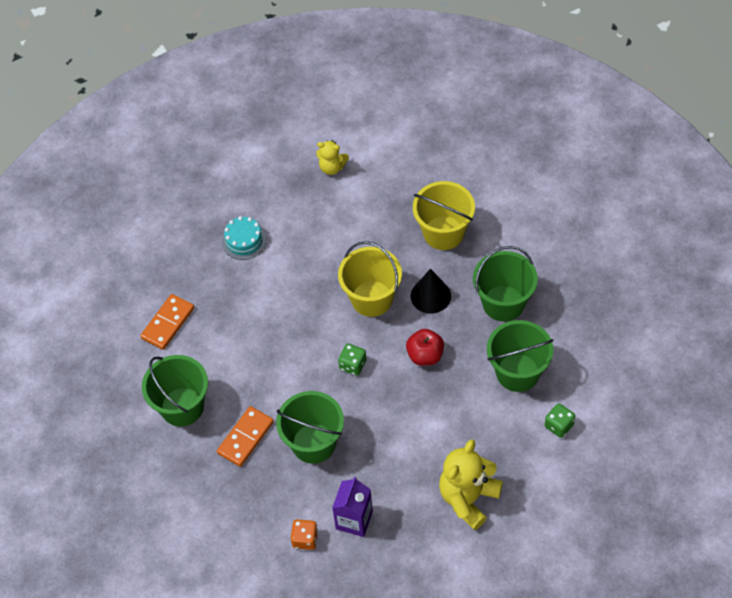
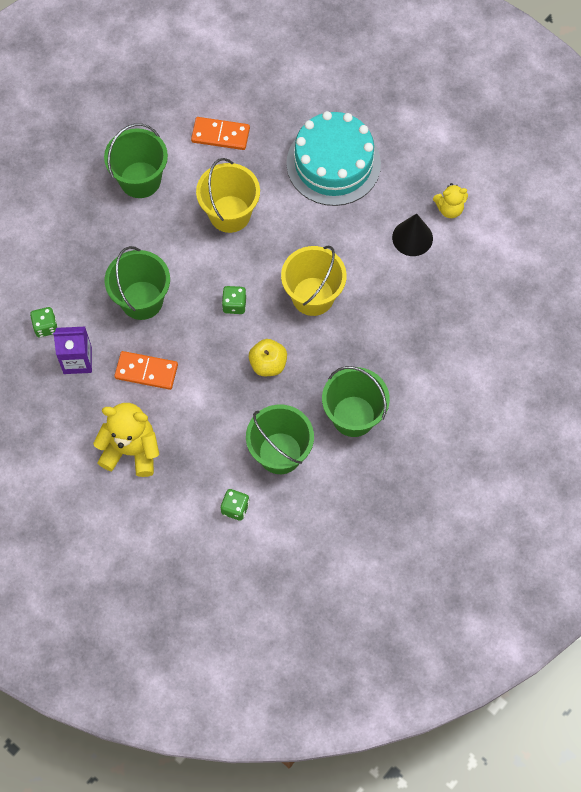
camera: 65 degrees right, 10 degrees up
(244, 241) = (333, 164): turquoise cake -> turquoise cake, size x2.09
(245, 438) = (128, 242): orange domino -> orange domino (146, 371)
(305, 539) = (46, 327): orange dice -> green dice
(332, 167) = (449, 209): yellow teddy bear -> yellow teddy bear turned 90 degrees counterclockwise
(425, 355) = (268, 364): red apple -> yellow apple
(430, 296) = (336, 347): black cone -> black cone (412, 238)
(443, 233) = (414, 335): yellow bucket -> yellow bucket (230, 214)

